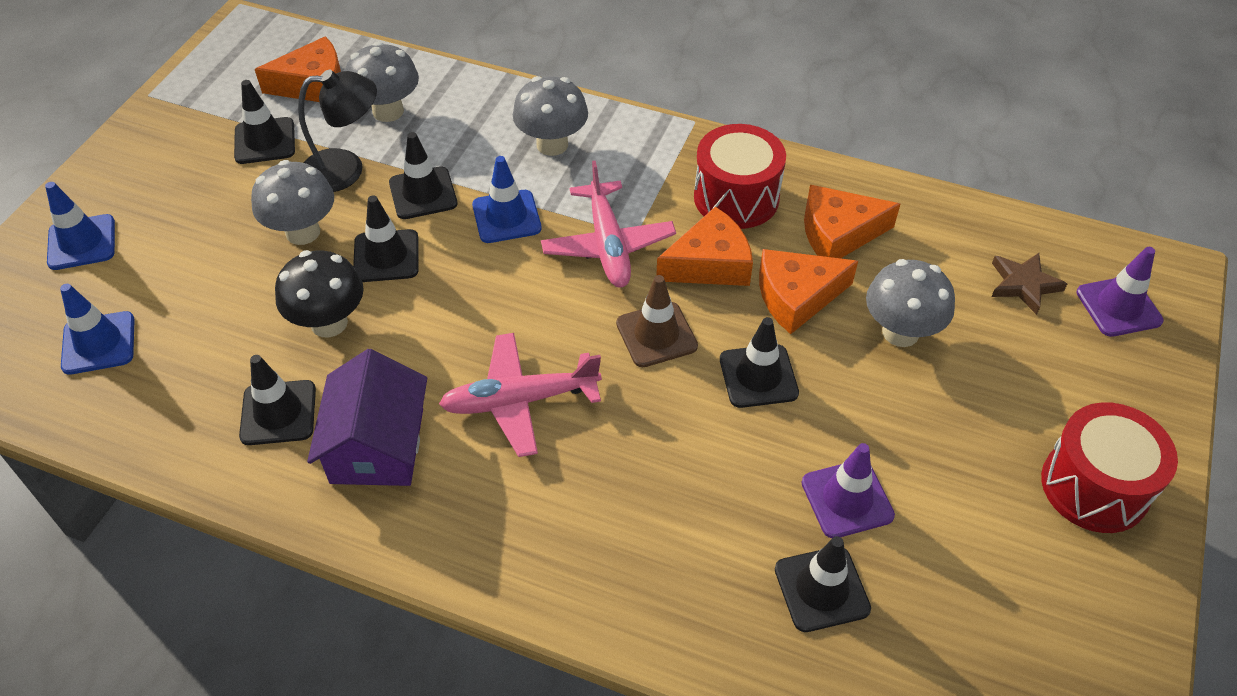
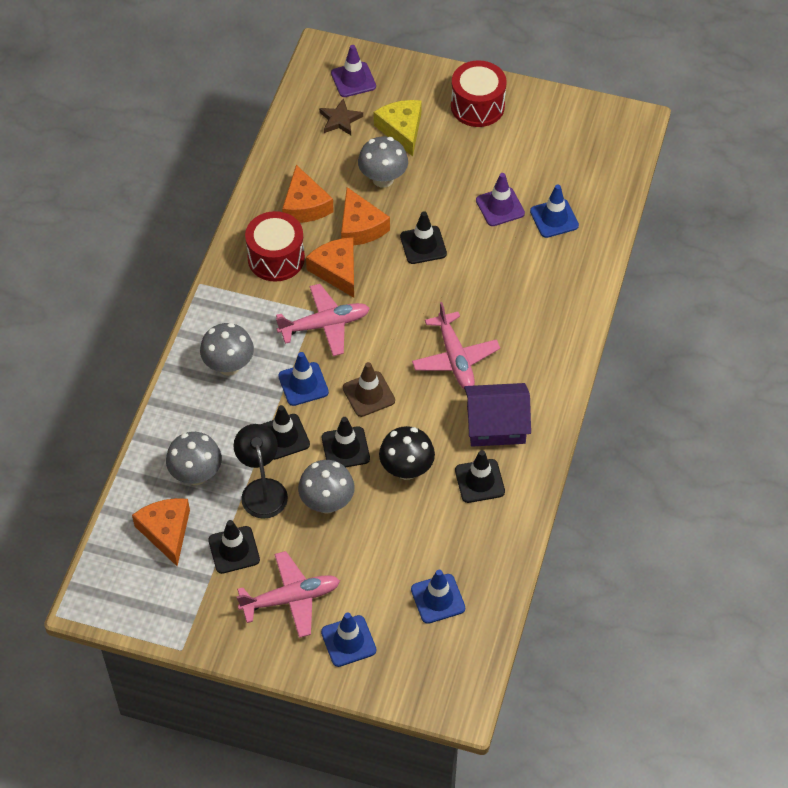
camera: 95 degrees left, 5 degrees up
(171, 190) = (291, 599): none -> pink plane
(656, 335) = (397, 295): brown traffic cone -> brown traffic cone (368, 394)
(821, 589) = (554, 218): black traffic cone -> blue traffic cone
(1015, 365) = (401, 130): none -> yellow cheese

